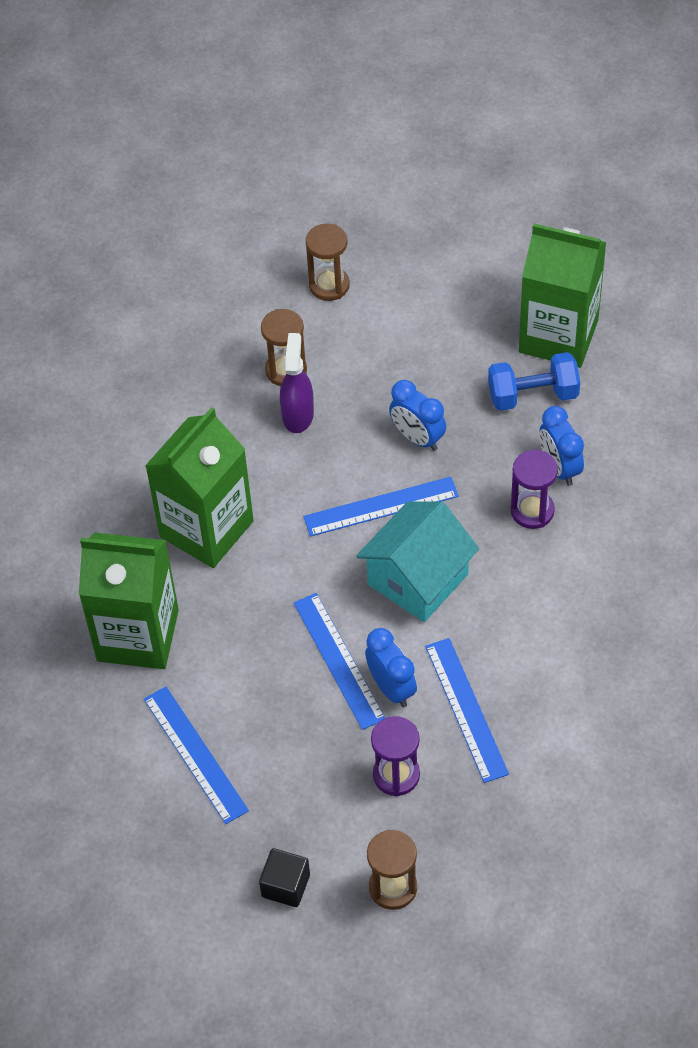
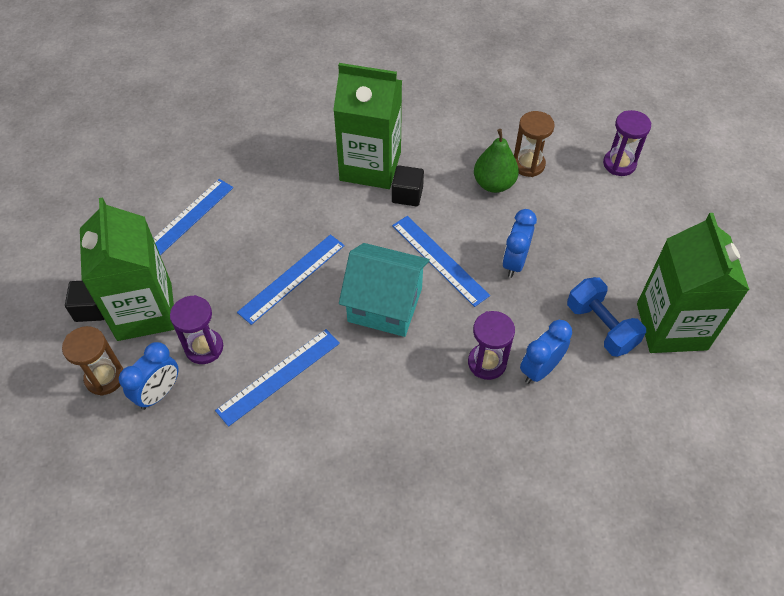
camera: 65 degrees right, 0 degrees up
(138, 635) = (268, 159): green carton -> green carton (144, 311)
(271, 506) = (407, 195): none -> black cube
(298, 414) = (494, 184): purple spray bottle -> green pear
(329, 285) = (619, 164): brown hourglass -> purple hourglass
(391, 688) = (280, 319): blue clock -> blue clock (159, 393)

